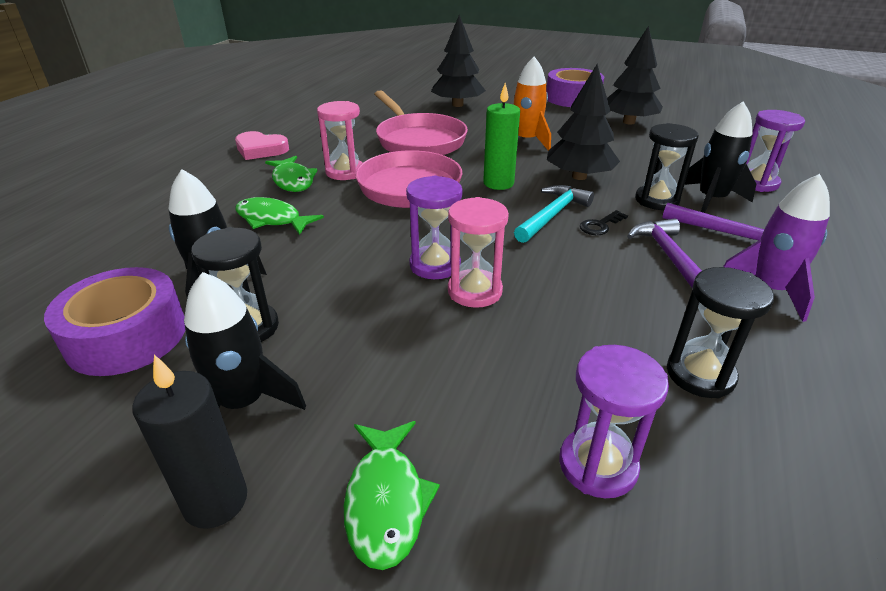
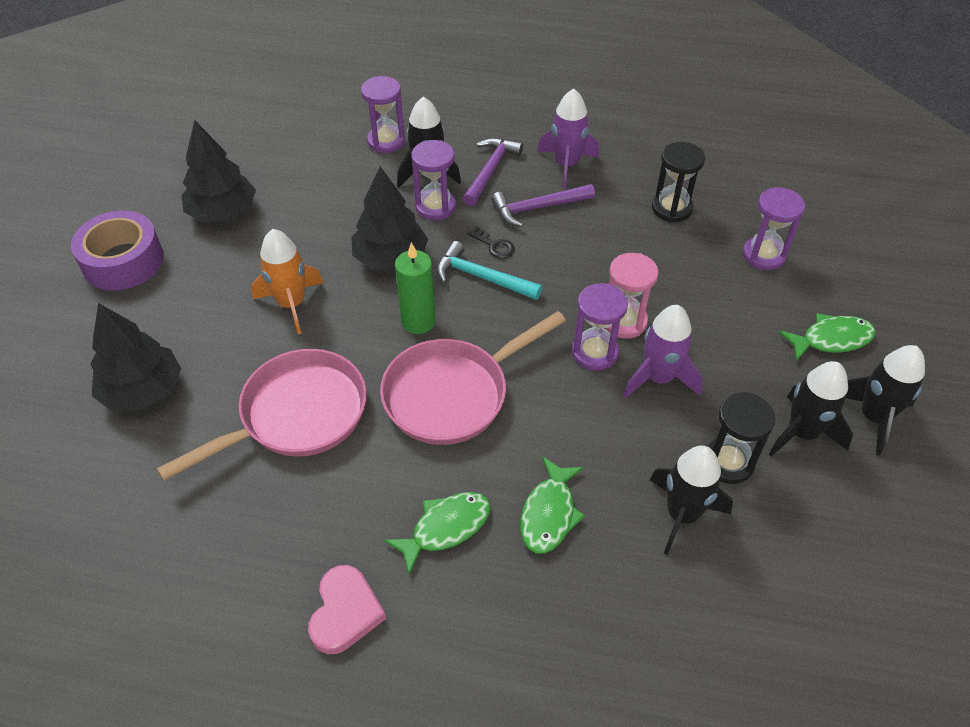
camera: 100 degrees left, 15 degrees up
(127, 336) = (775, 550): purple tape -> none
(215, 501) = (873, 417): black candle -> black rocket
(345, 172) = (410, 476): pink hourglass -> none
(384, 301) = (658, 378): none -> purple rocket
(656, 200) = (435, 207): black hourglass -> purple hourglass

